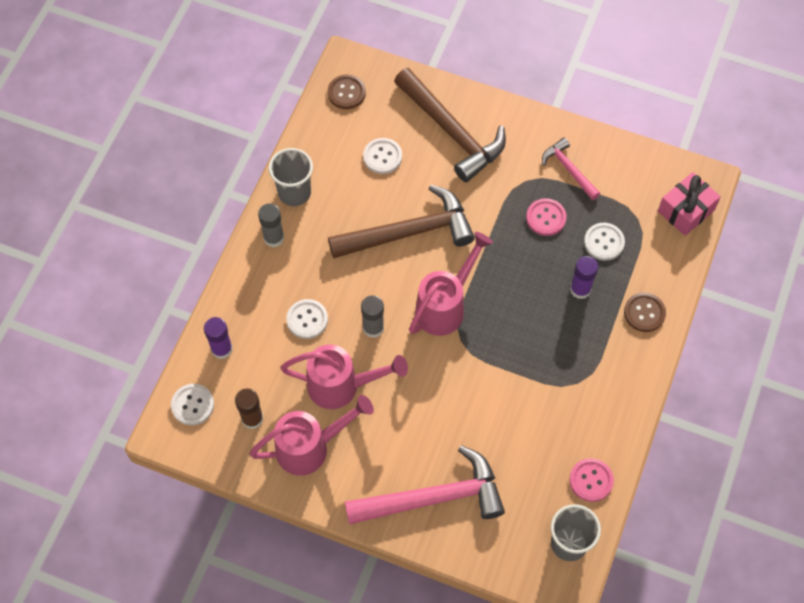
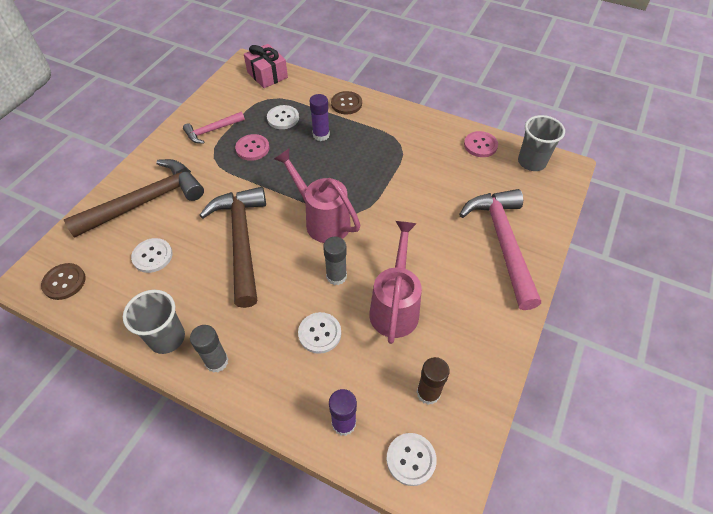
camera: 85 degrees left, 10 degrees down
(311, 447) = (459, 337): pink watering can -> none

